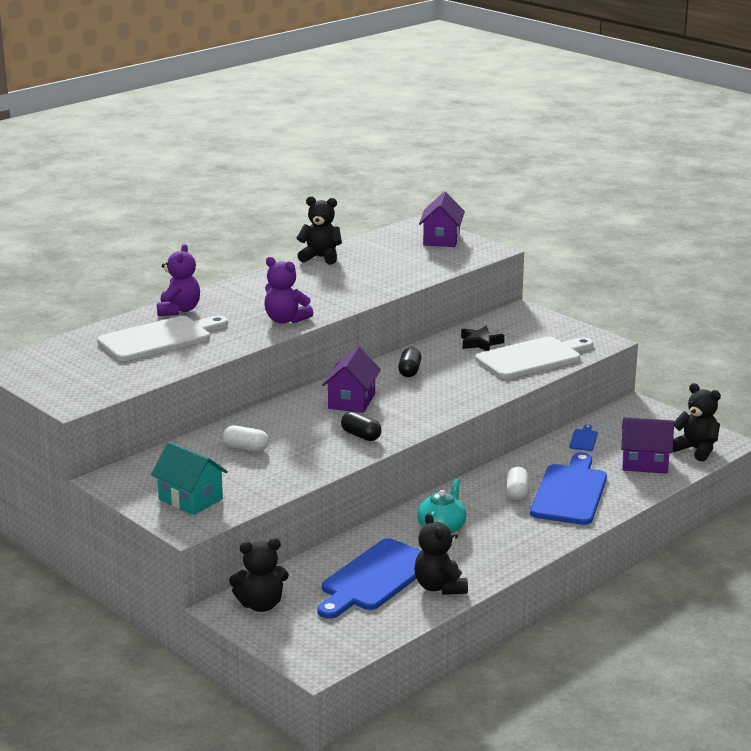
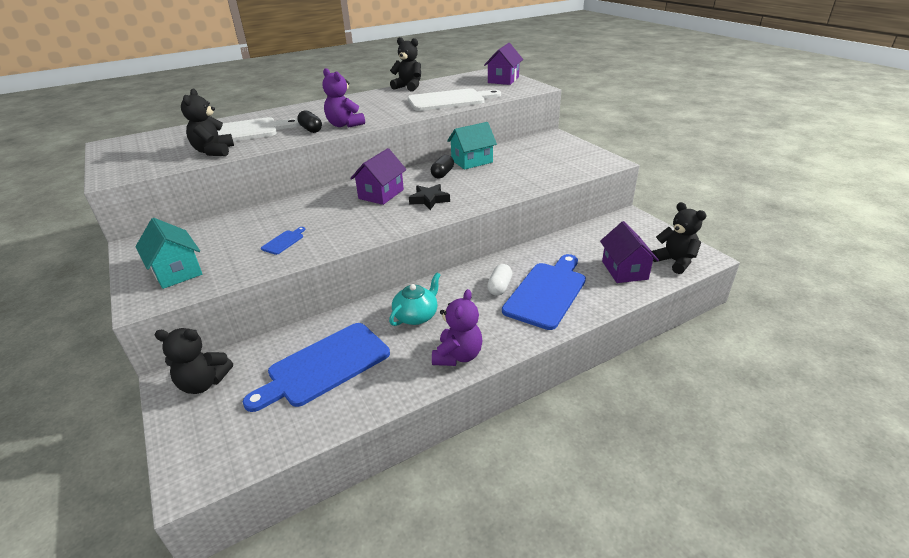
camera: 15 degrees right, 10 degrees up
(179, 310) = (276, 114): purple teddy bear -> purple teddy bear (458, 356)
(246, 448) = (266, 227): white capsule -> none
(361, 435) = (366, 225): black capsule -> black capsule (311, 129)
(436, 352) = (472, 161): none -> turquoise house
(440, 587) = (376, 387): black teddy bear -> black teddy bear (214, 151)
(480, 343) = (510, 156): black star -> black star (429, 200)
(532, 358) = (546, 170): white cutting board -> white cutting board (449, 100)
(583, 439) = (577, 242): blue cutting board -> blue cutting board (284, 241)
(645, 463) = (624, 270): purple house -> purple house turned 60 degrees clockwise

